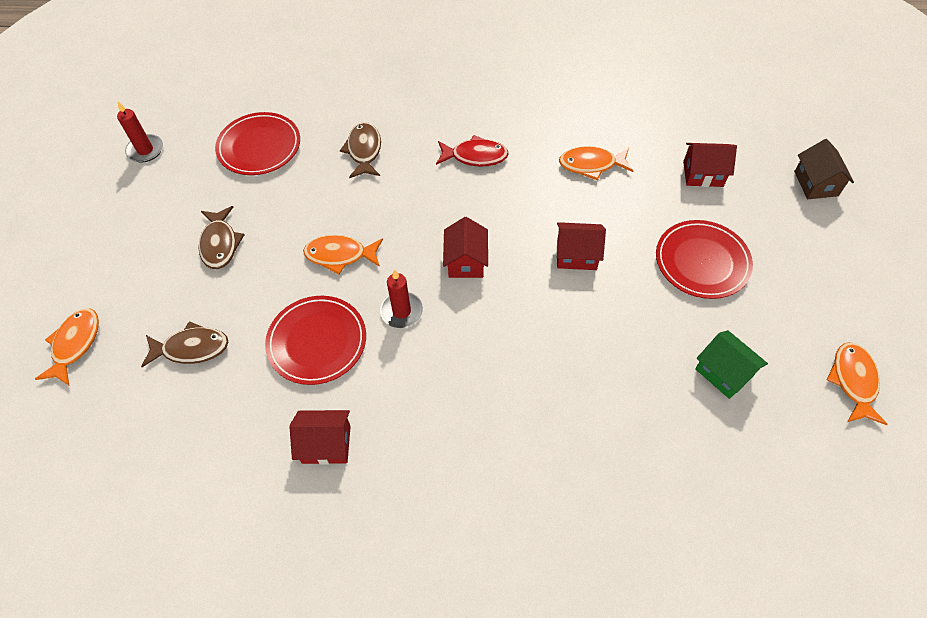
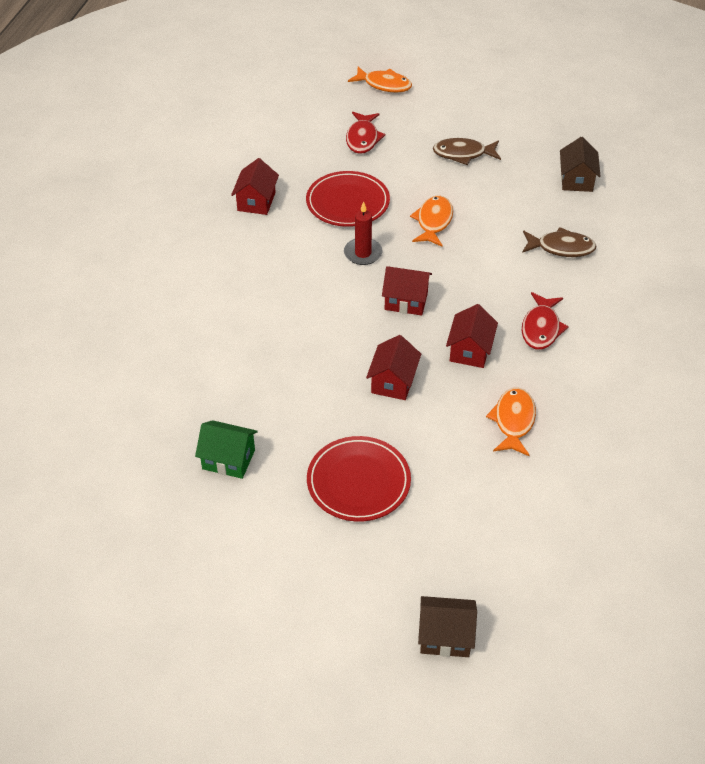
camera: 100 degrees right, 10 degrees down
(145, 150) = (582, 113): red candle -> none
(191, 348) = (363, 138): brown fish -> red fish
(259, 147) = (576, 180): red plate -> brown house
(703, 174) = (481, 522): red house -> red house (470, 350)
(724, 372) = (228, 459): green house -> green house turned 45 degrees clockwise
(853, 381) = (182, 562): orange fish -> none

